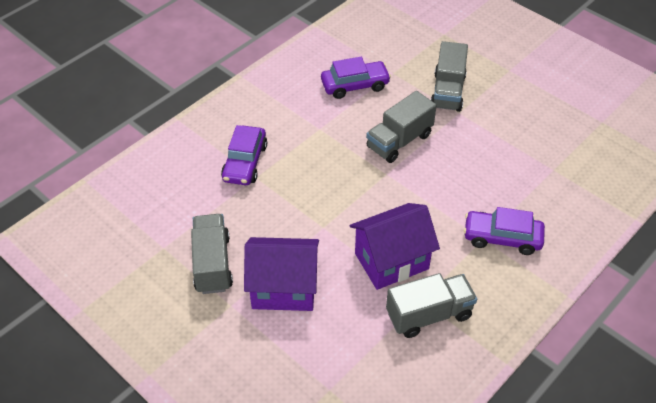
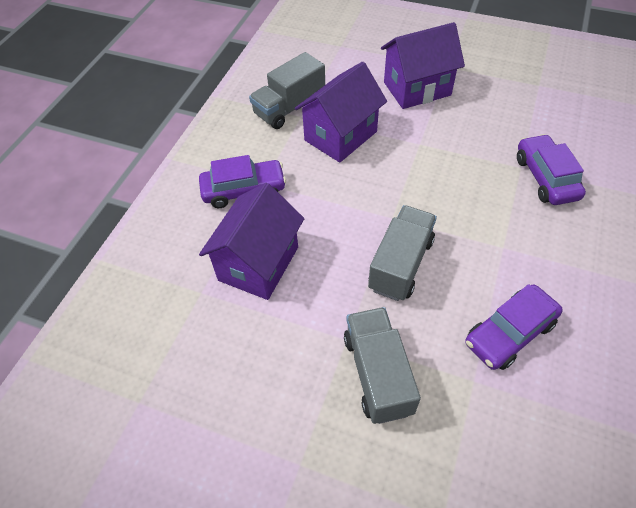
camera: 160 degrees right, 5 degrees up
(212, 264) = (488, 86): grey truck -> none
(505, 174) = (258, 263): none -> purple house

